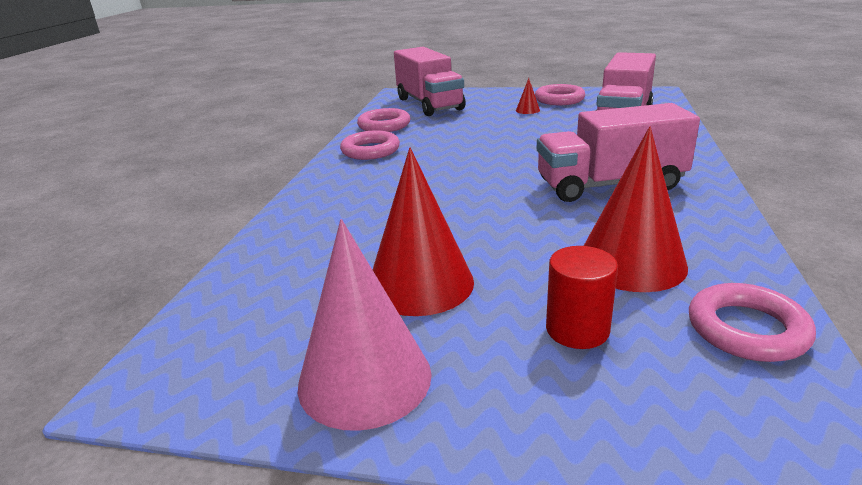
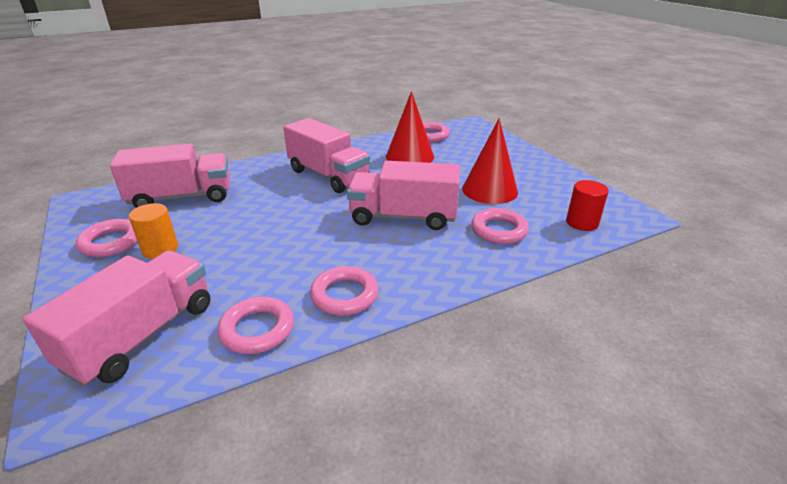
camera: 130 degrees left, 5 degrees up
(328, 242) = (499, 230): none -> pink ring
(364, 378) = (550, 178): pink cone -> none
(442, 199) = (403, 217): none -> pink truck
(527, 110) = (160, 249): red cone -> orange cylinder
(577, 329) = (469, 156): red cylinder -> red cylinder (582, 223)

